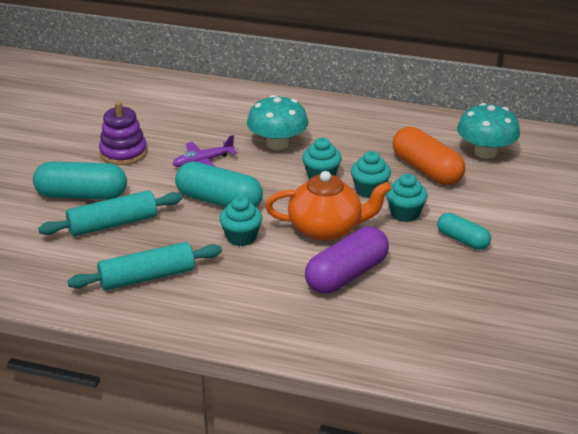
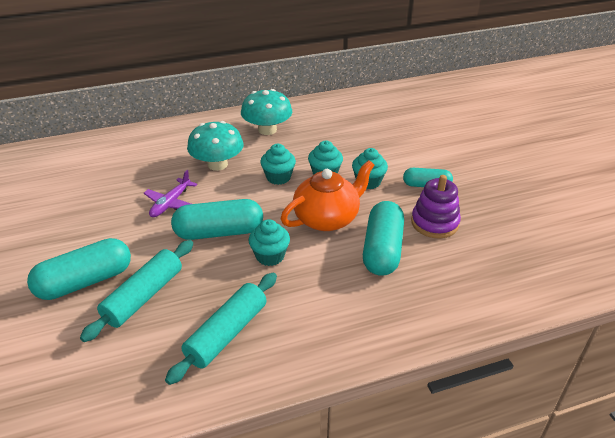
camera: 35 degrees left, 5 degrees up
(123, 153) = (89, 224): purple stacking toy -> purple stacking toy (434, 223)
(347, 275) = (382, 250): purple capsule -> turquoise capsule
(427, 170) = (346, 143): orange capsule -> none
(485, 152) = (369, 116): turquoise mushroom -> turquoise mushroom (267, 130)

